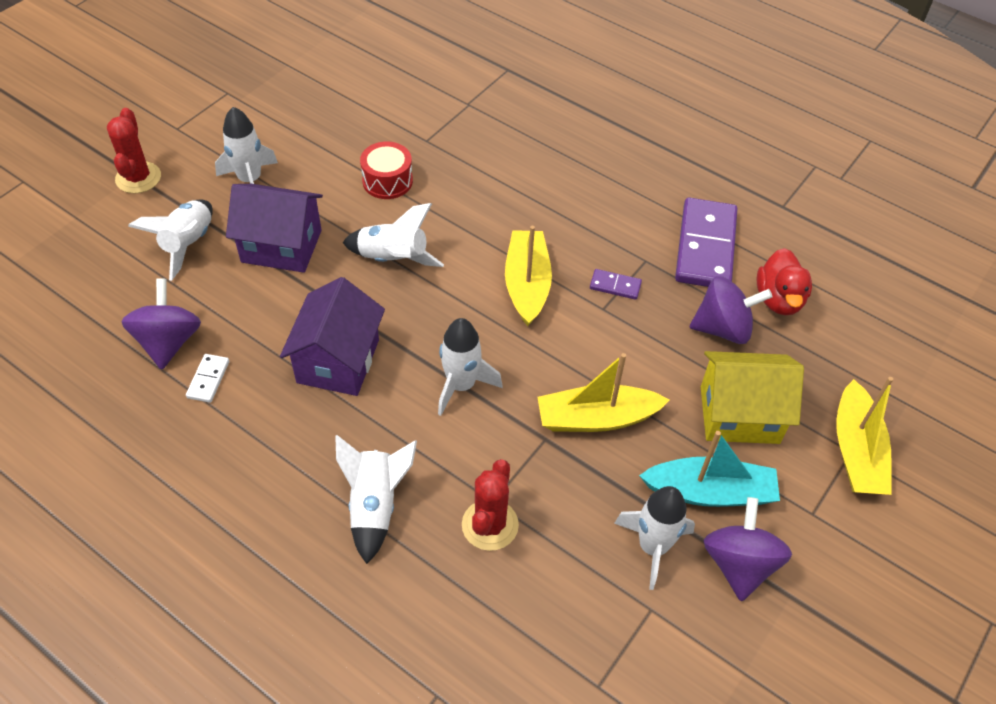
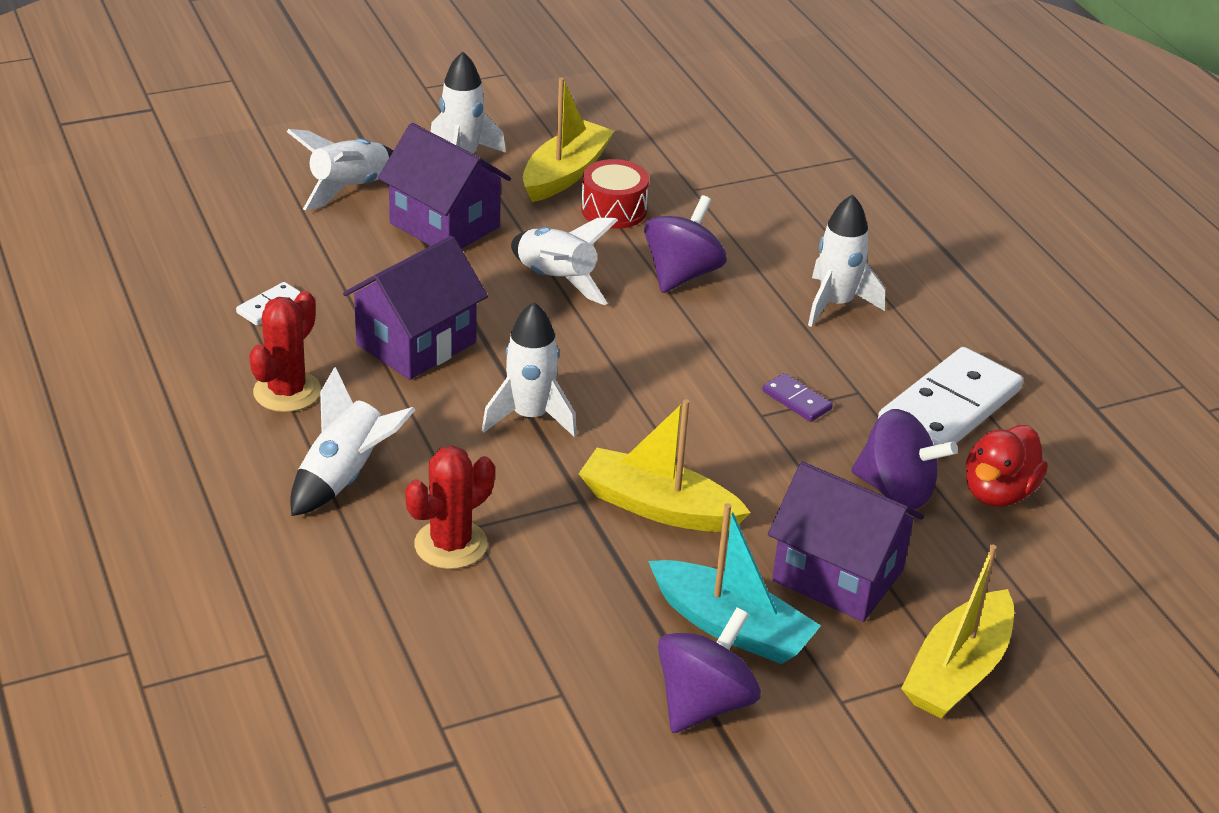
camera: 30 degrees right, 15 degrees down
(138, 178) = (348, 115): red cactus -> red cactus (287, 392)
(168, 342) = (258, 261): purple spinning top -> purple spinning top (682, 274)
(527, 284) = (690, 359): yellow boat -> yellow boat (565, 173)
(652, 547) = (615, 643): white rocket -> white rocket (835, 304)
(705, 247) = (949, 408): purple domino -> white domino
(739, 414) = (838, 575): yellow house -> purple house

